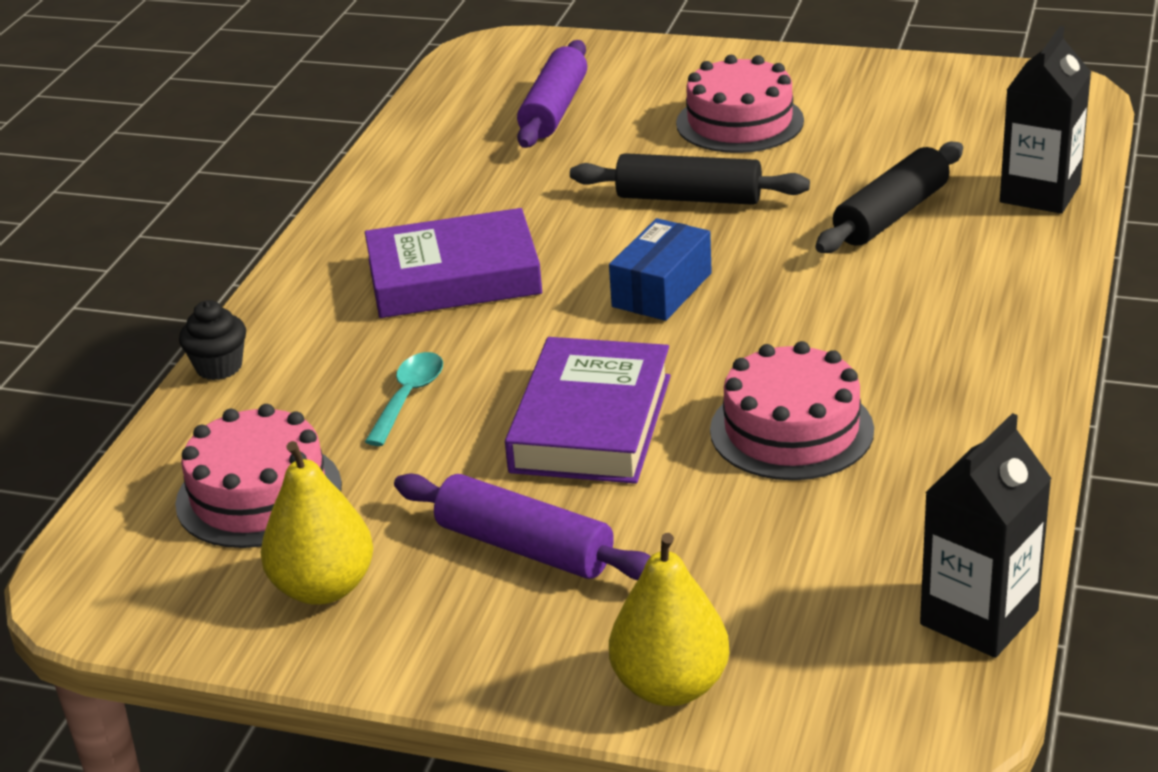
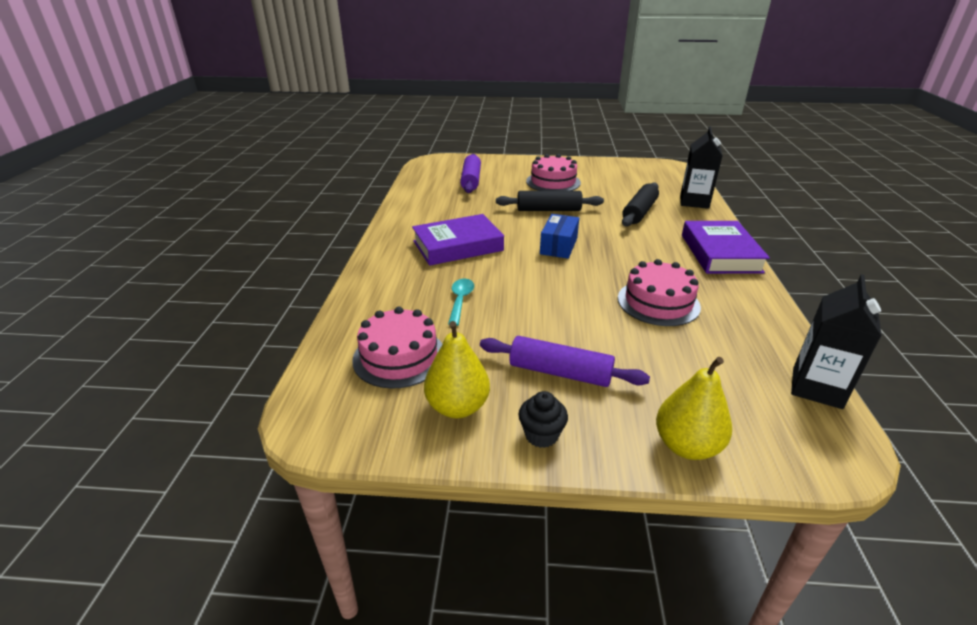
camera: 15 degrees left, 0 degrees up
(219, 367) = (354, 293): black cupcake -> black cupcake (541, 435)
(591, 423) = (559, 306): purple book -> purple book (720, 253)

